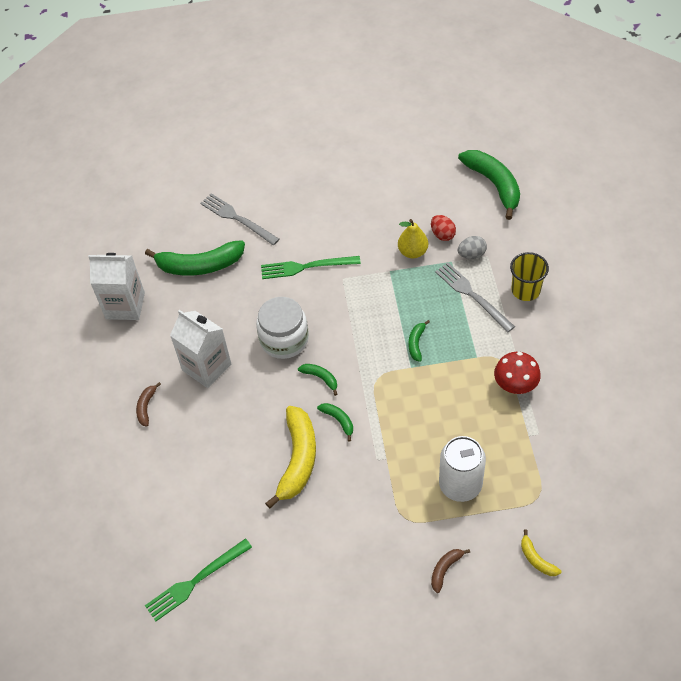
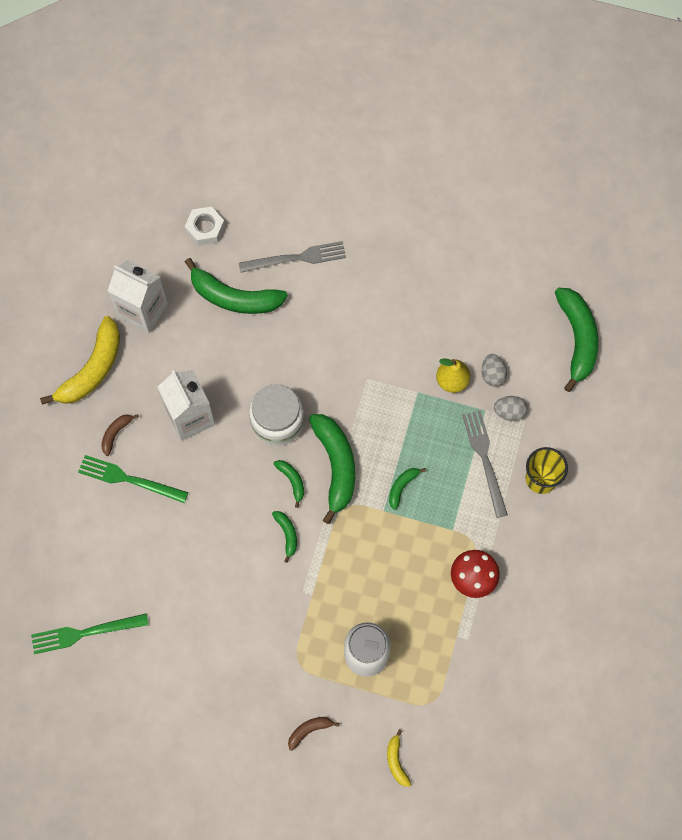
camera: 20 degrees right, 15 degrees up
(150, 227) = (205, 228): none -> white nut
(237, 218) = (296, 258): grey fork -> grey fork turned 105 degrees clockwise
(298, 459) = (230, 557): yellow banana -> yellow banana (92, 369)
(306, 267) = (338, 348): green fork -> green fork (129, 479)
(352, 351) = (335, 466): none -> green banana
(442, 234) = (492, 374): red egg -> grey egg

